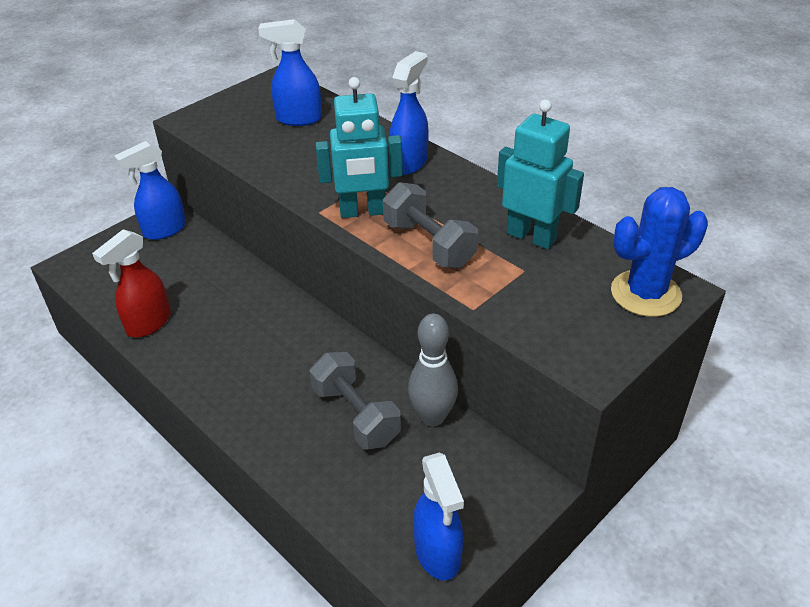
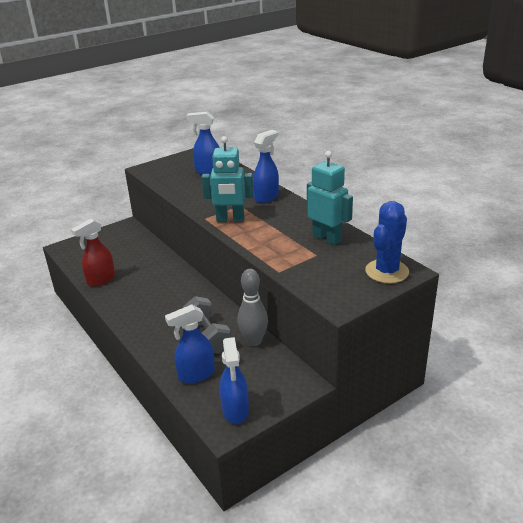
camera: 10 degrees right, 10 degrees down
(164, 230) = (123, 233): blue spray bottle -> blue spray bottle (196, 374)
(429, 244) = (264, 238): grey dumbbell -> none
(645, 294) = (387, 271): blue cactus -> blue cactus turned 45 degrees counterclockwise

